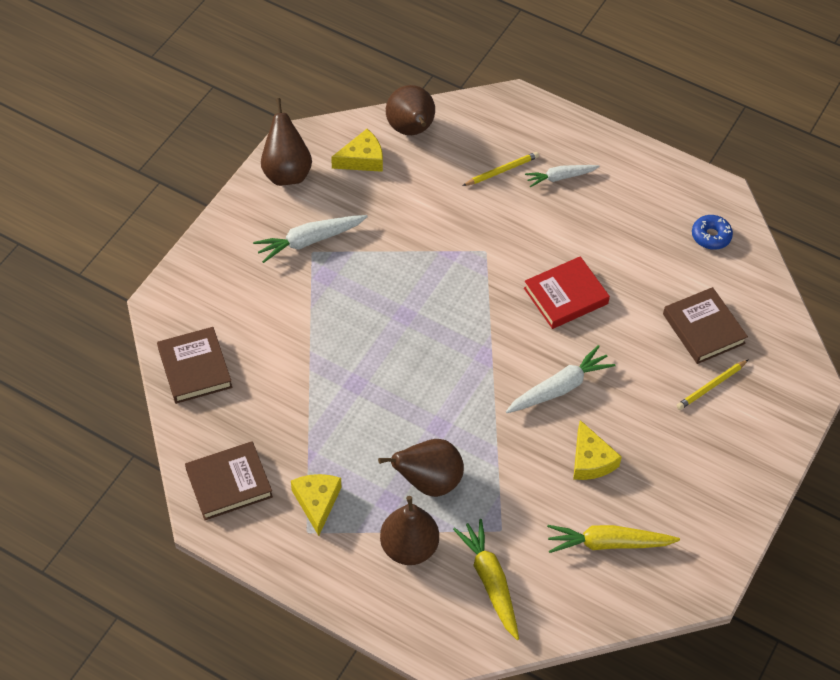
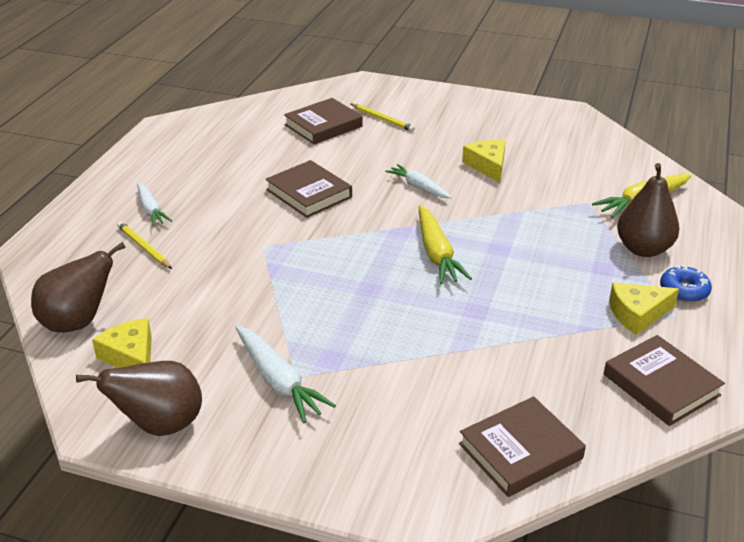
camera: 100 degrees left, 20 degrees down
(428, 482) = (565, 247): brown pear -> none
(559, 388) = (418, 187): white carrot -> white carrot, size x0.67
(565, 296) = (309, 193): red book -> brown book
(590, 460) = (487, 166): yellow cheese -> yellow cheese turned 75 degrees counterclockwise
(608, 543) = (563, 152): yellow carrot -> yellow carrot (437, 254)
(711, 236) = (216, 128): blue donut -> blue donut (684, 291)

